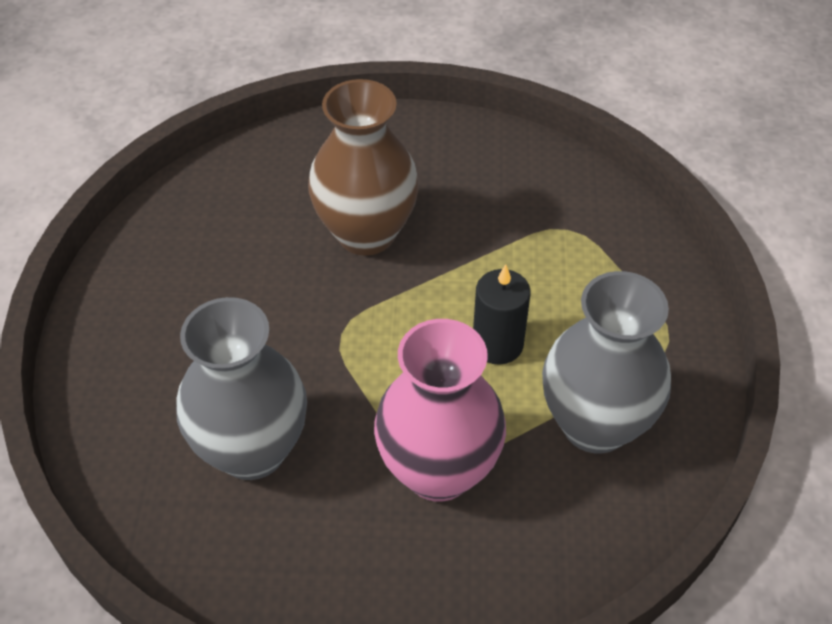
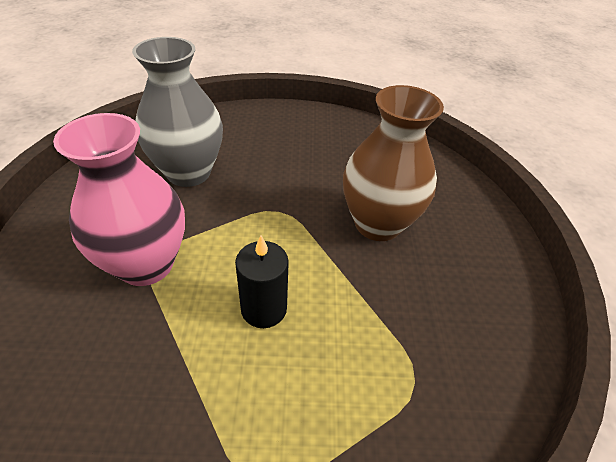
camera: 85 degrees right, 5 degrees down
(595, 424) = (162, 386): grey vase -> none

